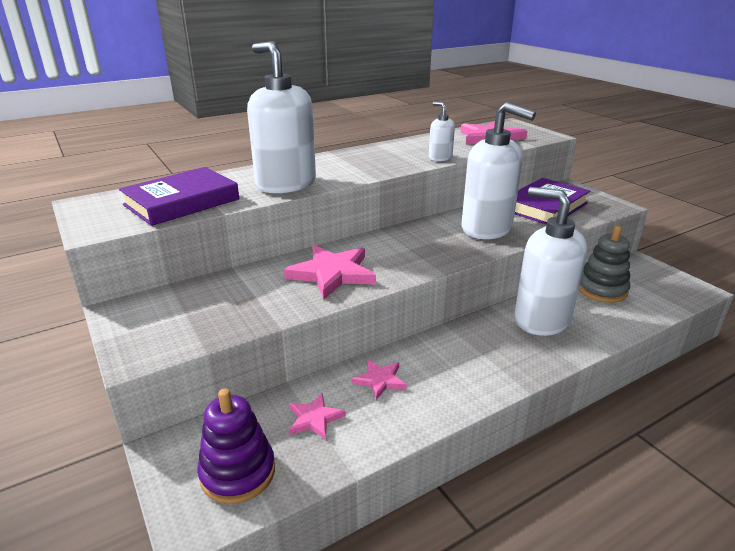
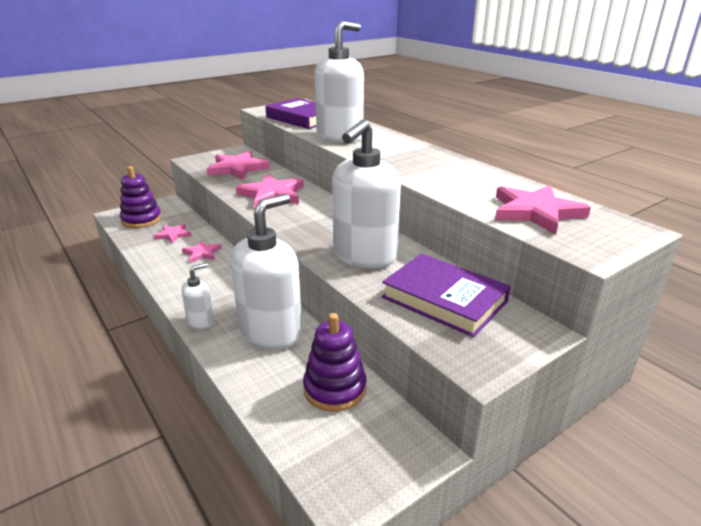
camera: 85 degrees right, 0 degrees up
(215, 304) = (237, 168): none -> pink star
(440, 158) = (433, 184): white soap dispenser -> white soap dispenser (201, 321)
(601, 290) = (334, 389): grey stacking toy -> purple stacking toy

